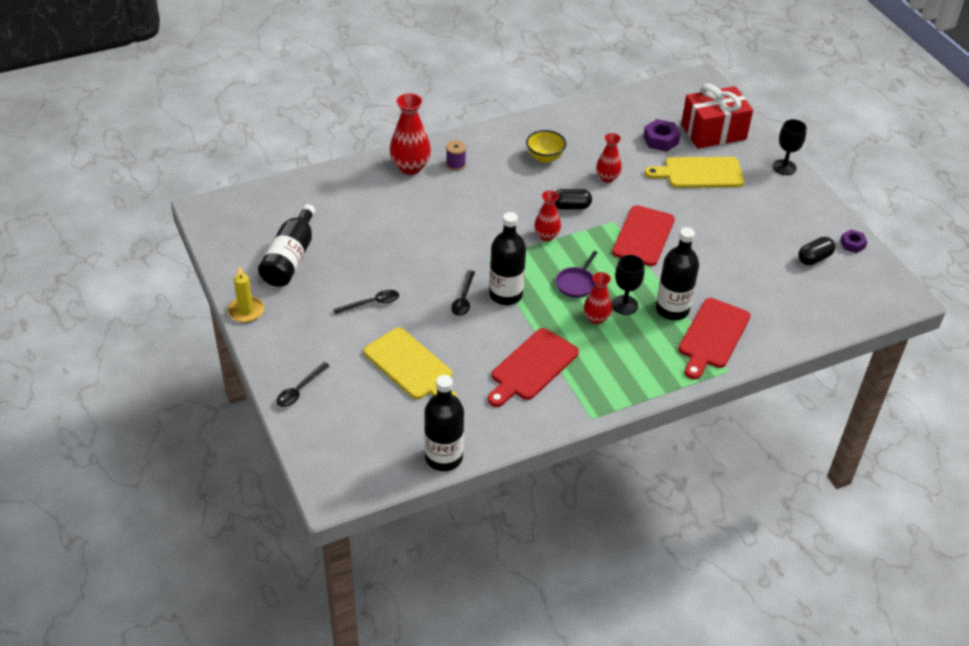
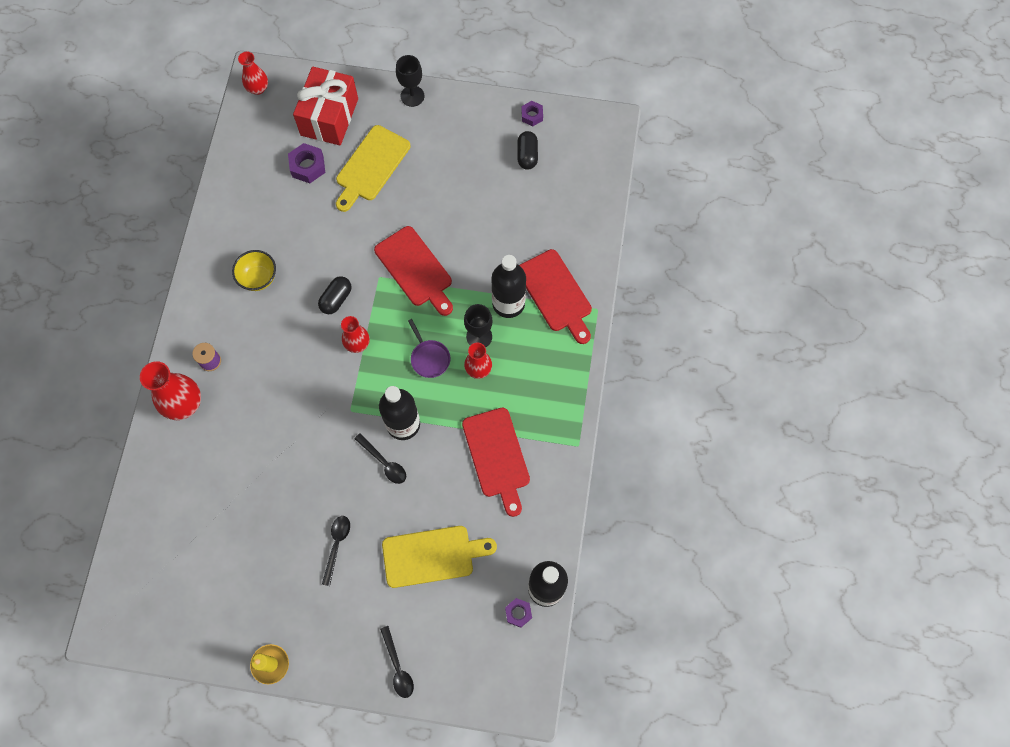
camera: 55 degrees left, 25 degrees up
(290, 258) = (229, 585): black bottle -> none
(406, 448) = (518, 613): none -> purple nut
(607, 178) = (322, 244): red vase -> red vase (258, 88)

